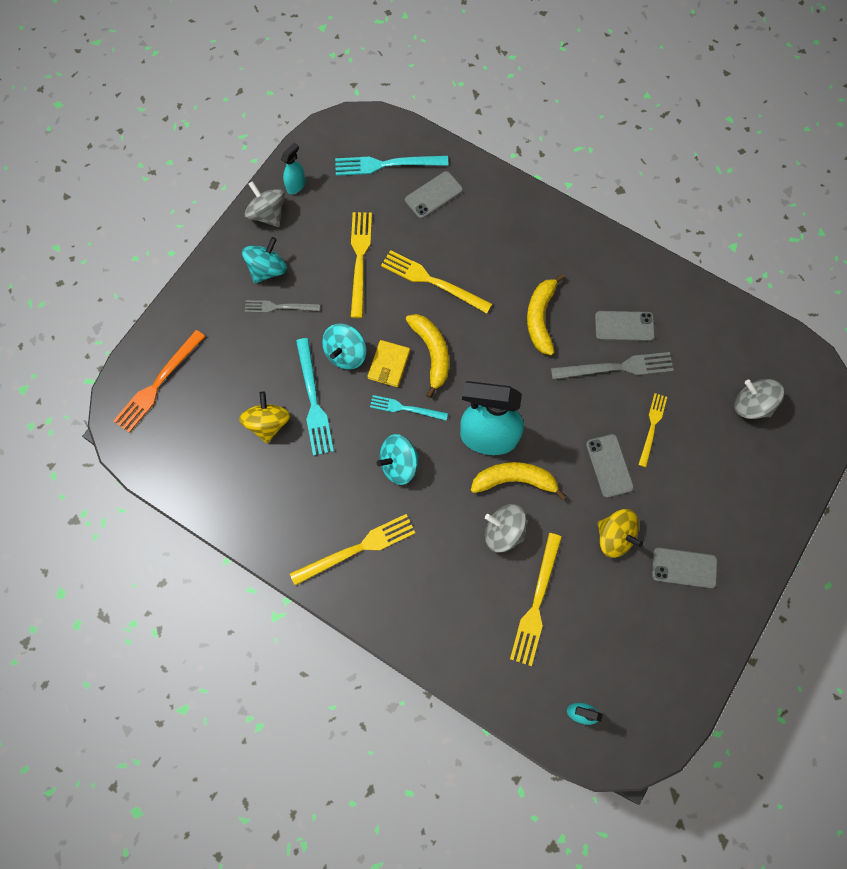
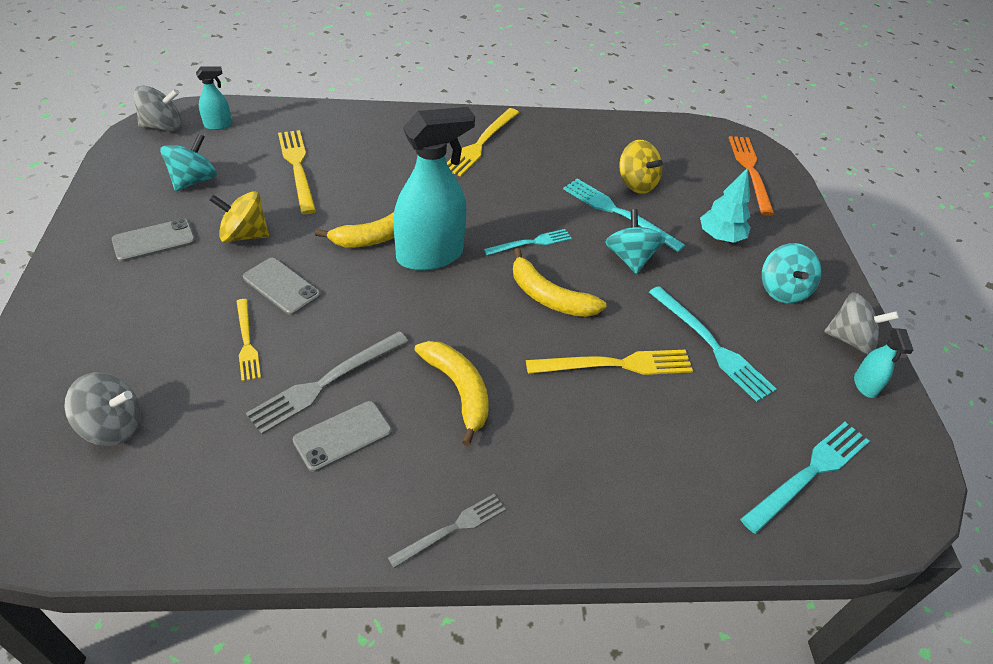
camera: 140 degrees right, 25 degrees down
(260, 335) = (720, 237): none -> turquoise tree
(279, 307) = (732, 265): grey fork -> grey fork (452, 529)
(360, 260) = (712, 345): yellow fork -> turquoise fork
(389, 365) = (581, 268): yellow wallet -> none
(399, 464) = (497, 203): turquoise spinning top -> turquoise spinning top (193, 180)
(433, 195) = (715, 467): grey phone -> none
(503, 531) = (361, 198): grey spinning top -> grey spinning top (163, 127)

